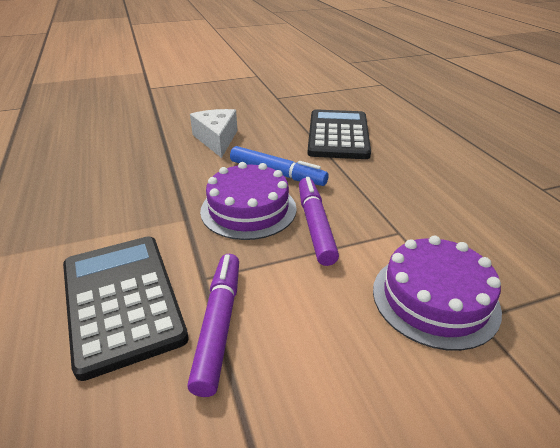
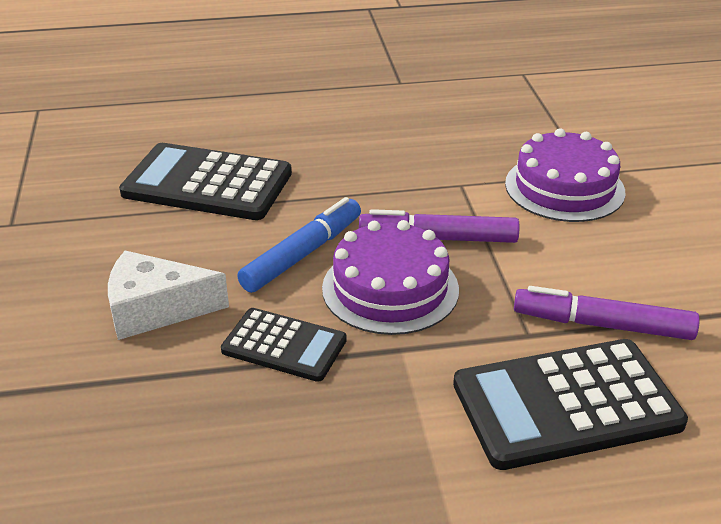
camera: 80 degrees left, 0 degrees up
(188, 178) = (284, 345): none -> black calculator

